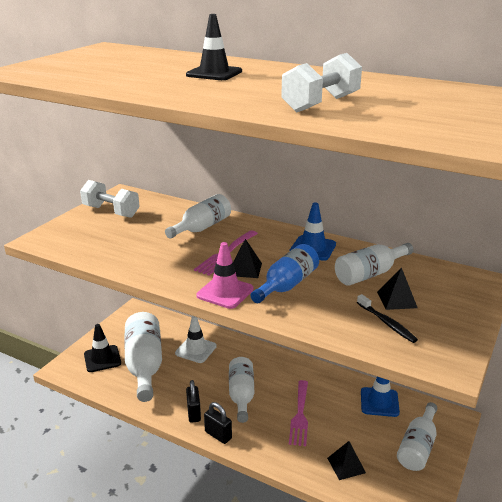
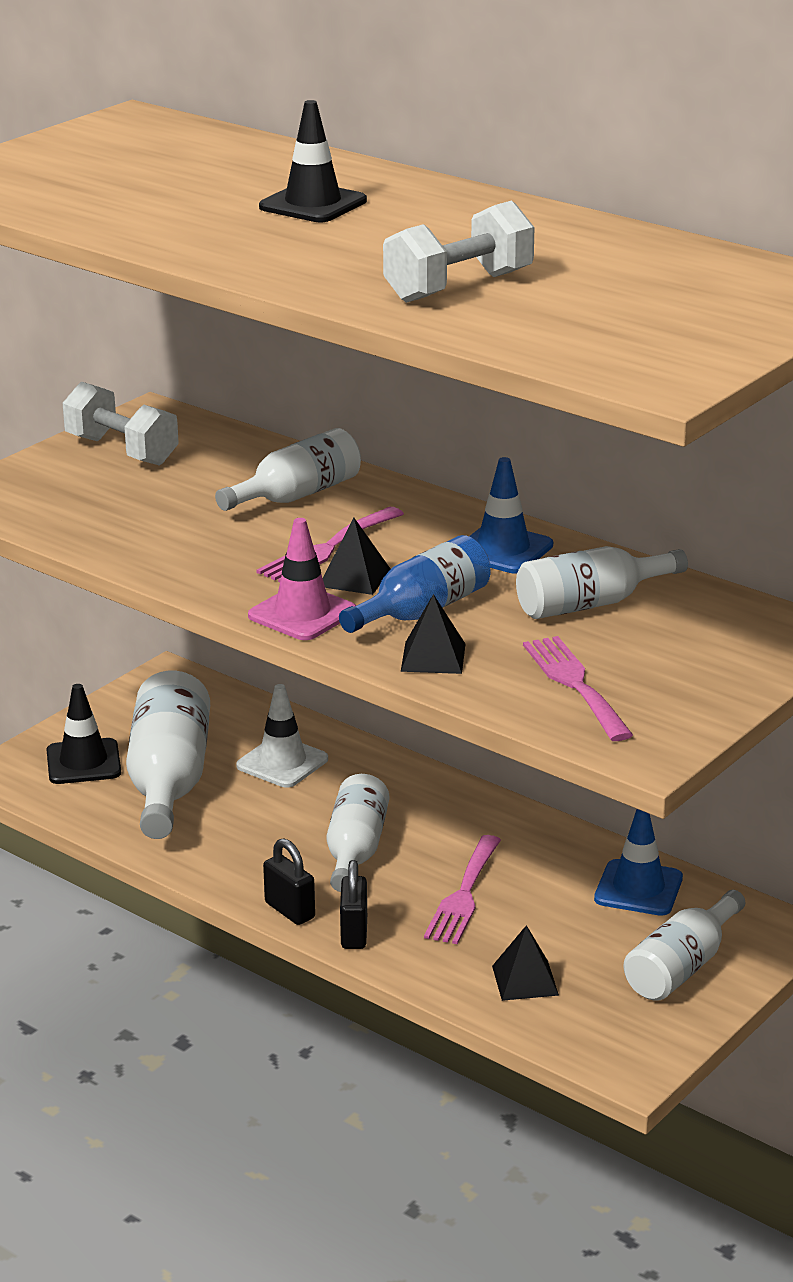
camera: 10 degrees right, 0 degrees up
(194, 413) = (251, 871): black padlock -> black padlock (354, 933)
(386, 323) = (574, 684): black toothbrush -> pink fork
(396, 299) = (616, 650): black pyramid -> black pyramid (433, 657)

